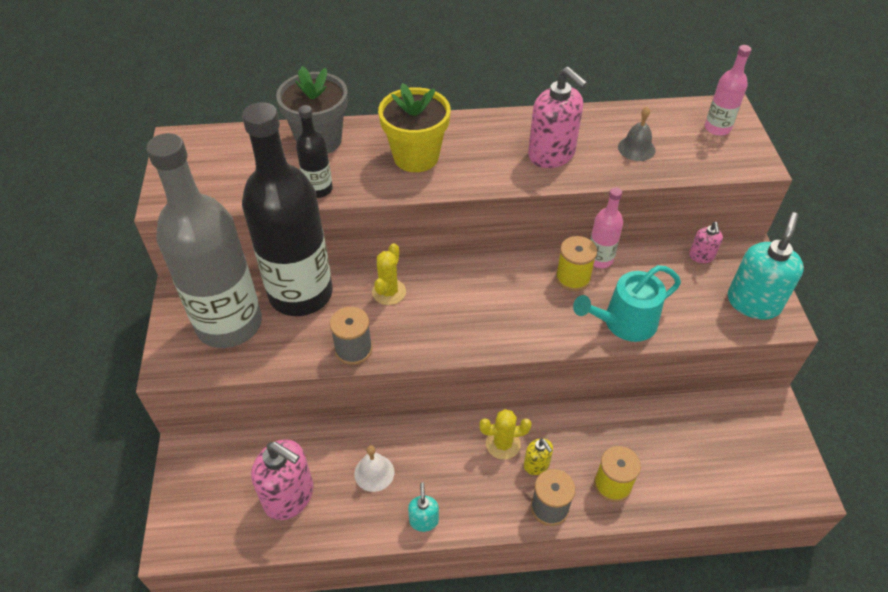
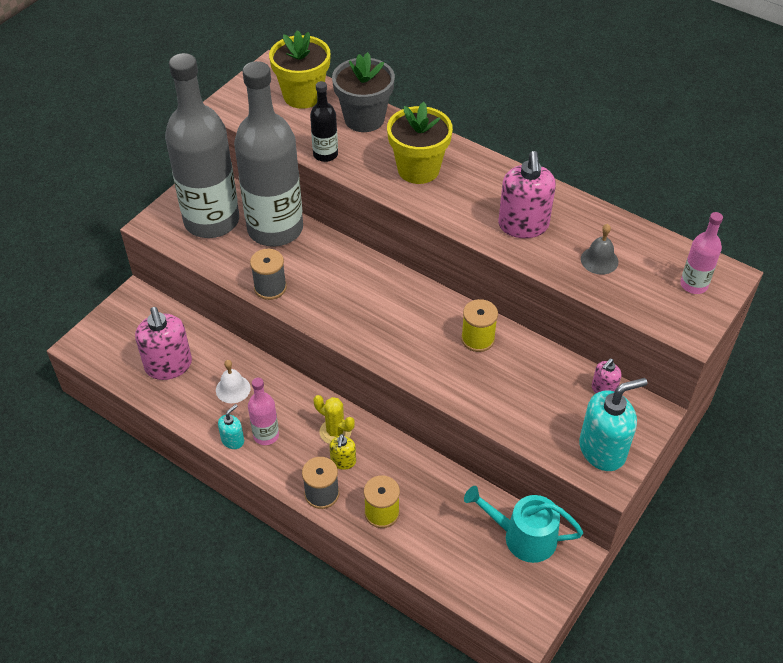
camera: 40 degrees right, 0 degrees up
(238, 150) = (303, 95): none -> yellow flower pot
(301, 294) = (275, 229): black bottle -> grey bottle
(389, 292) = (333, 264): yellow cactus -> none
(599, 259) = (515, 339): pink bottle -> pink bottle (266, 435)
(624, 323) = (478, 395): turquoise watering can -> turquoise watering can (523, 537)

